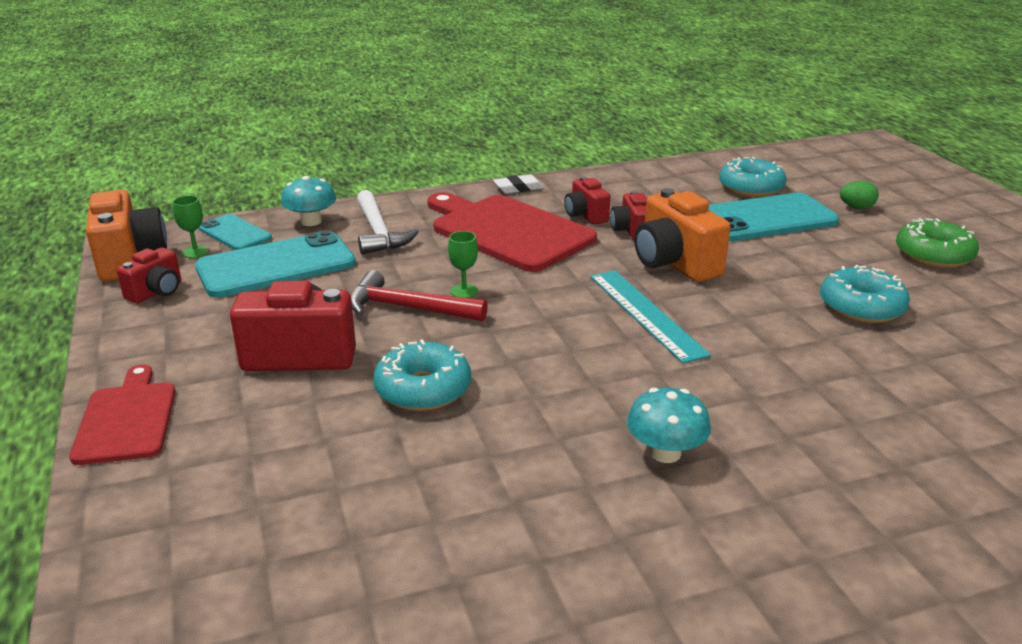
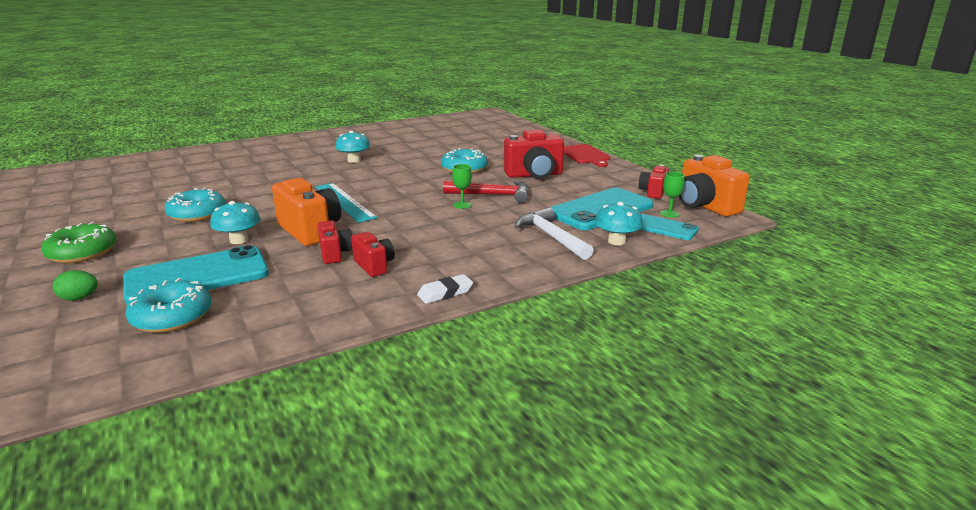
camera: 170 degrees right, 5 degrees down
(507, 231) = (444, 246): red cutting board -> none
(757, 257) = (239, 240): none -> turquoise mushroom

